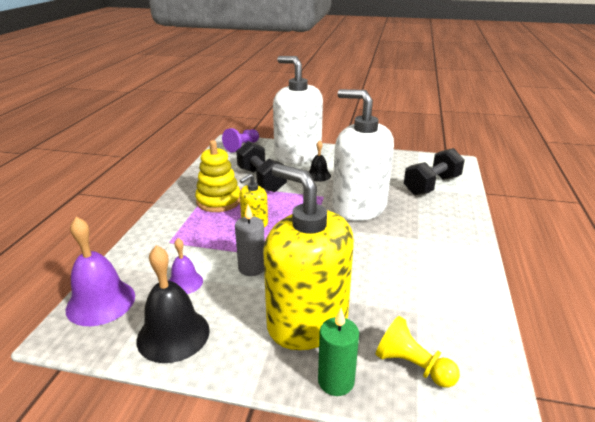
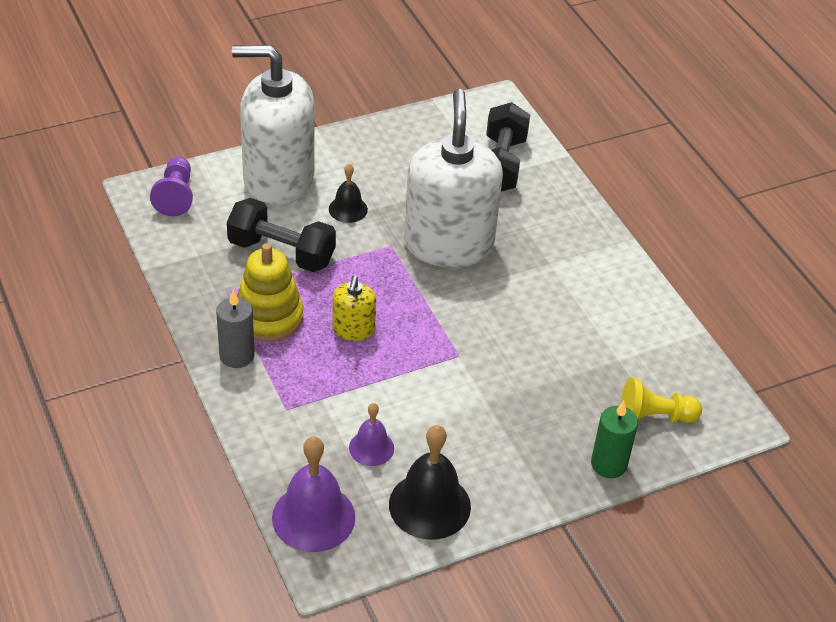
camera: 40 degrees left, 15 degrees up
(252, 268) = (420, 393): grey candle -> grey candle (237, 355)
(307, 321) = (535, 423): yellow soap dispenser -> none
(359, 207) = (448, 244): white soap dispenser -> white soap dispenser turned 90 degrees clockwise

